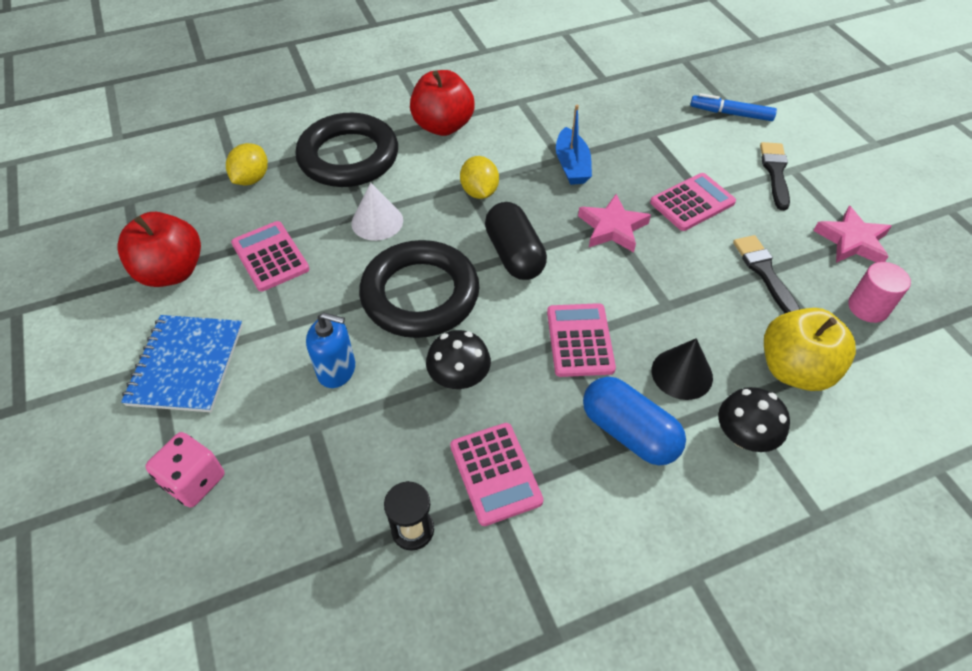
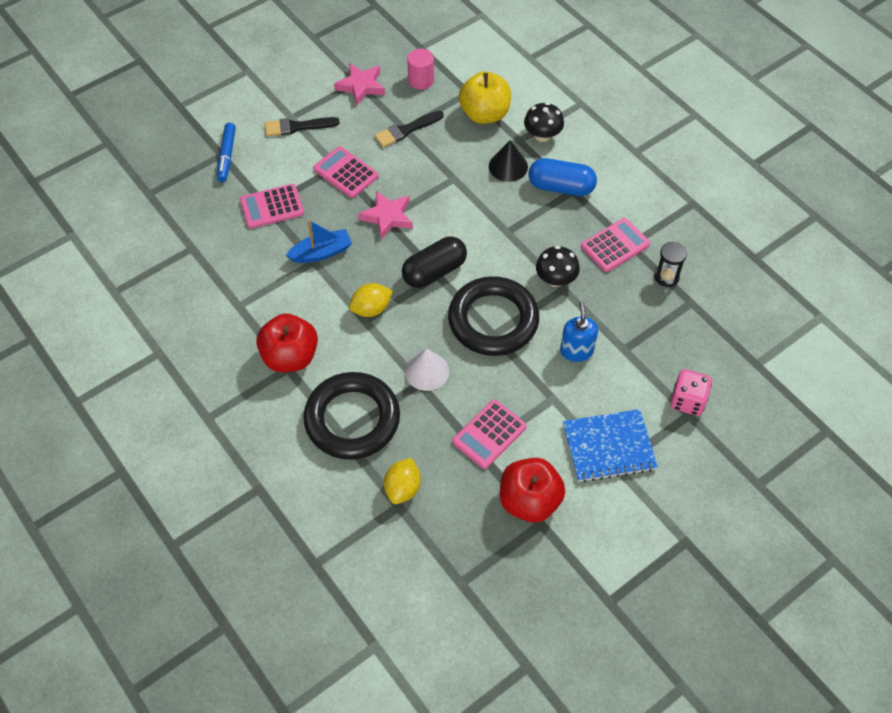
camera: 105 degrees left, 5 degrees up
(251, 179) = (403, 488): yellow lemon -> yellow lemon turned 75 degrees counterclockwise
(579, 340) = (501, 220): pink calculator -> pink calculator (272, 207)
(629, 432) = (561, 187): blue capsule -> blue capsule turned 75 degrees clockwise

